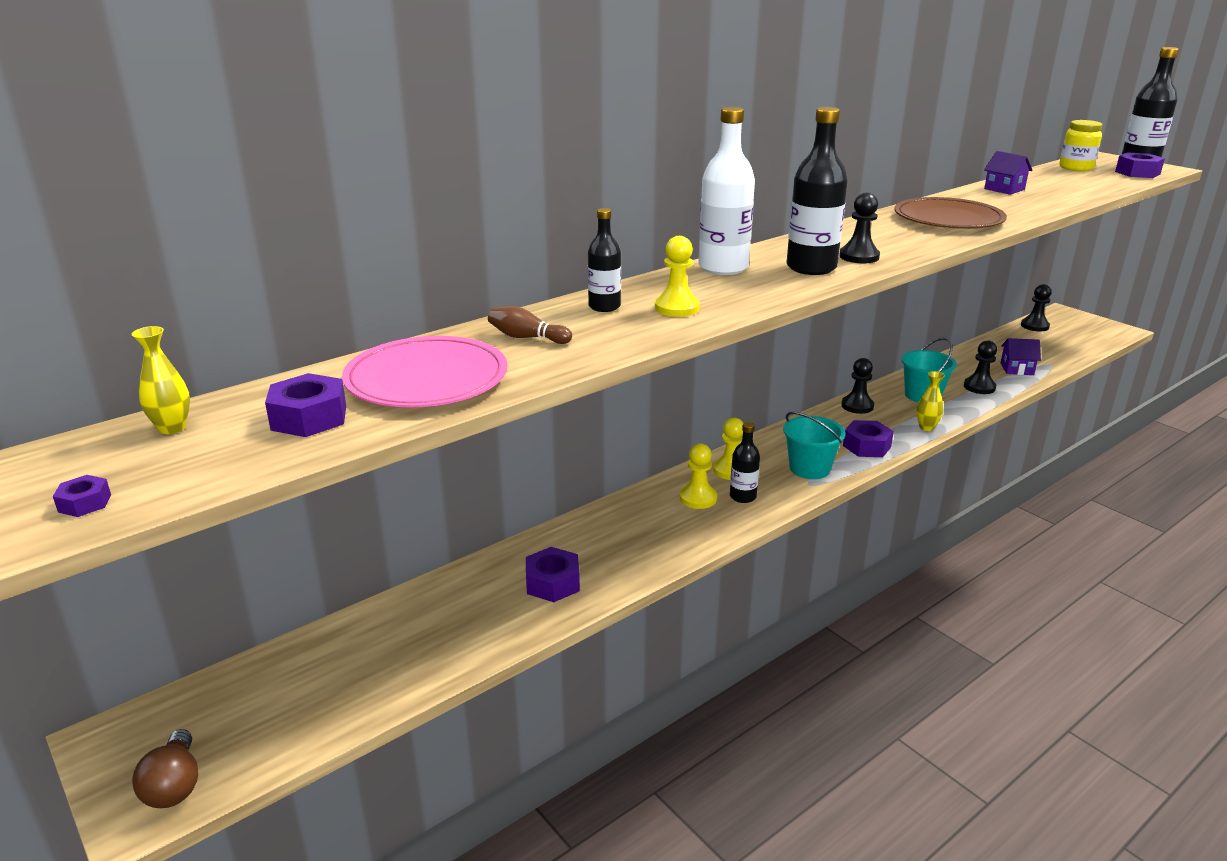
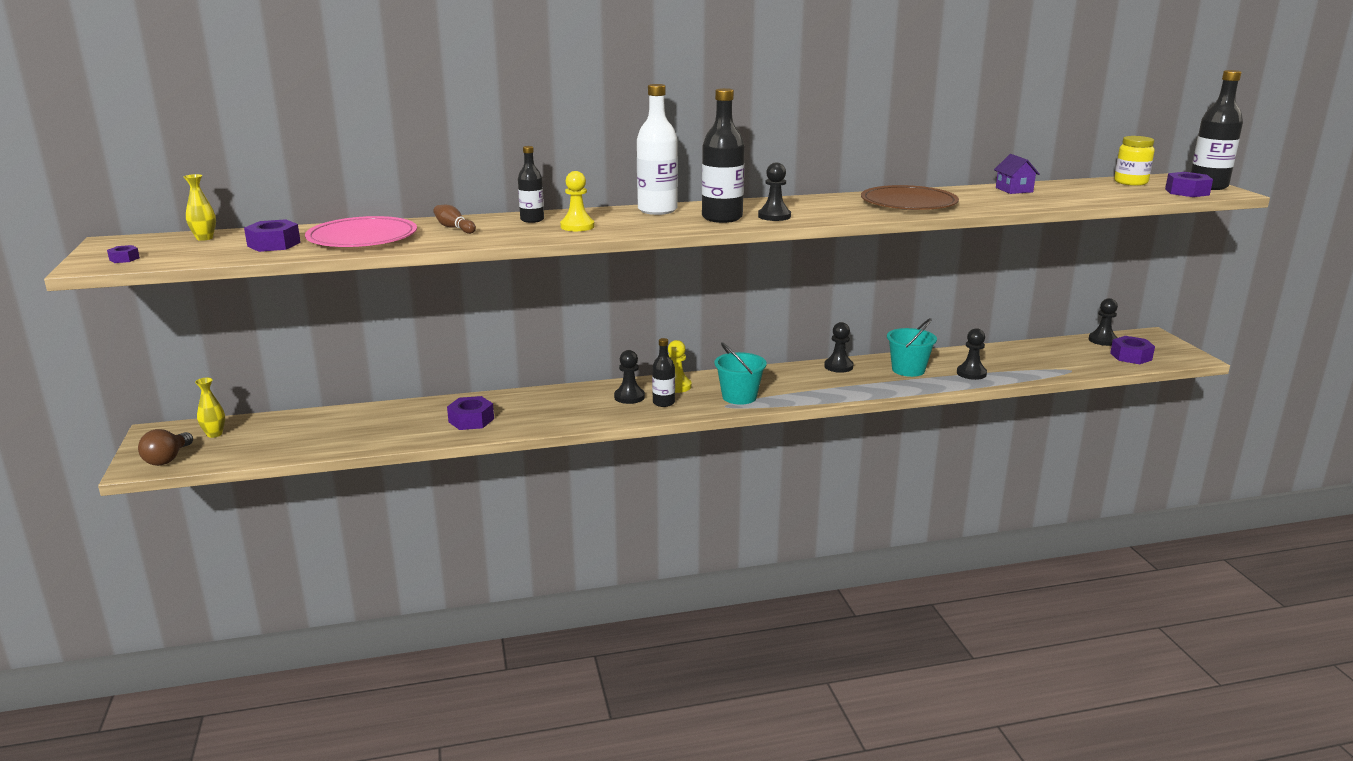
camera: 25 degrees right, 5 degrees down
(698, 498) = (629, 397): yellow pawn -> black pawn
(866, 446) = (807, 392): purple nut -> purple nut (1131, 356)
(926, 427) = (878, 391): yellow vase -> yellow vase (214, 434)
(1016, 369) = (1030, 367): purple house -> none

